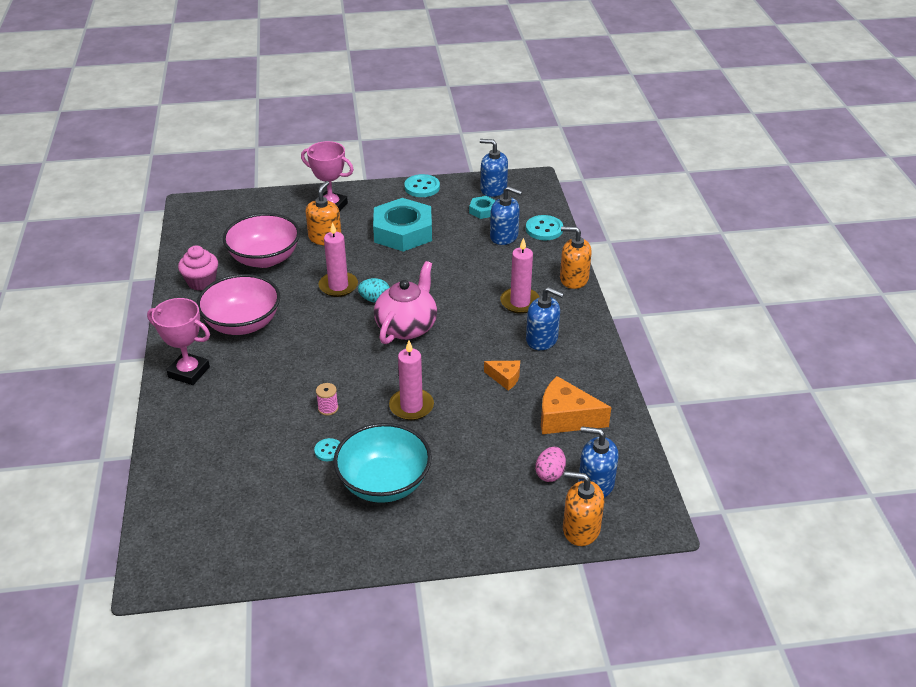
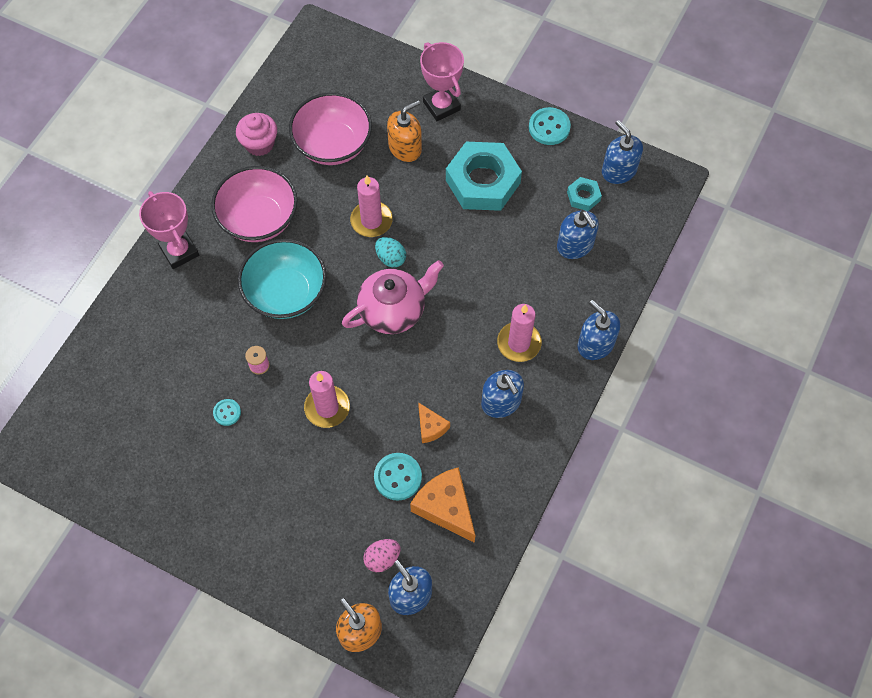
camera: 35 degrees right, 25 degrees up
(384, 483) = (245, 476): turquoise bowl -> turquoise bowl (286, 293)
(544, 229) = (623, 259): turquoise button -> turquoise button (397, 477)
(574, 279) = (595, 344): orange soap dispenser -> blue soap dispenser

